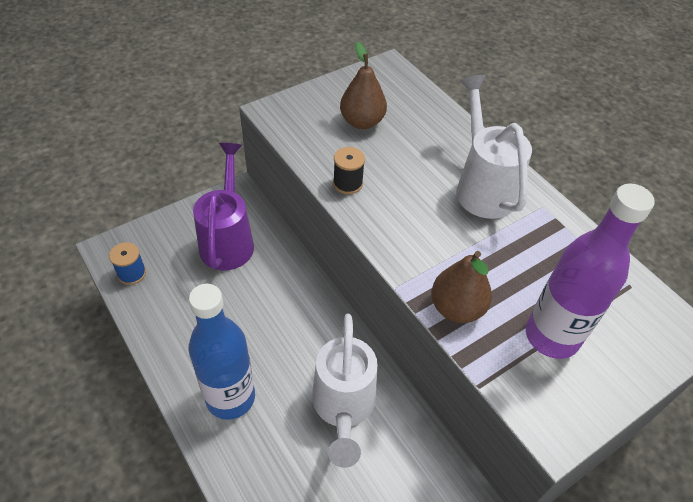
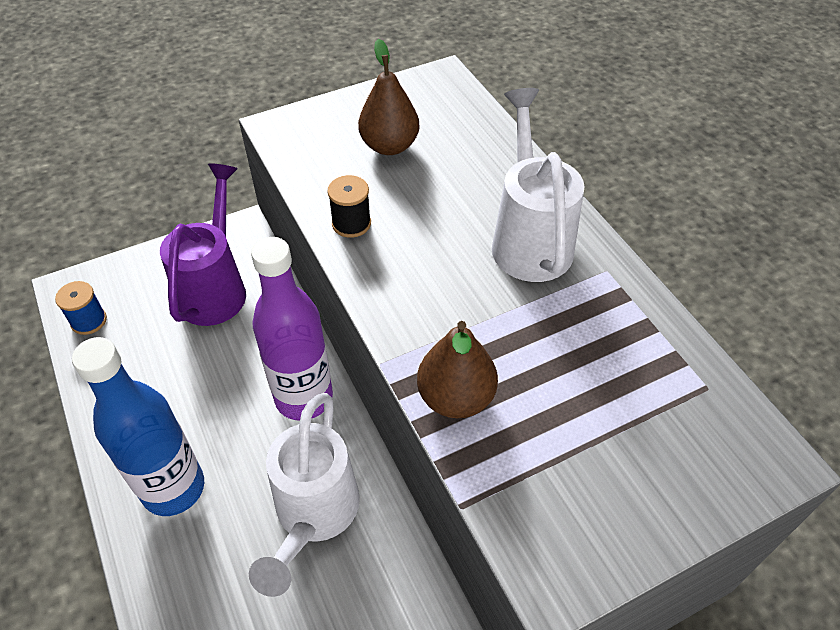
camera: 10 degrees right, 0 degrees up
(551, 336) = (578, 447): purple bottle -> purple bottle (304, 397)

